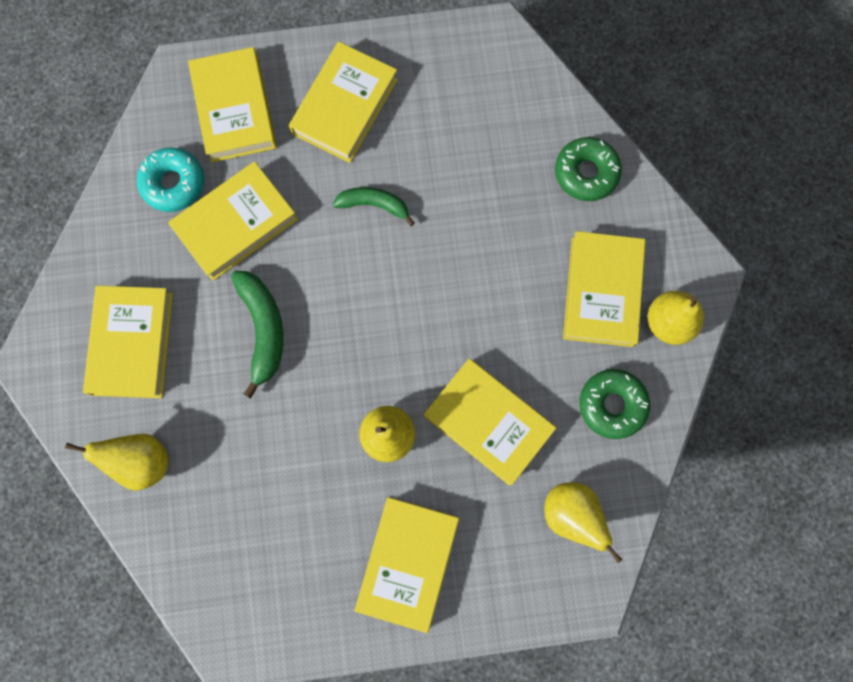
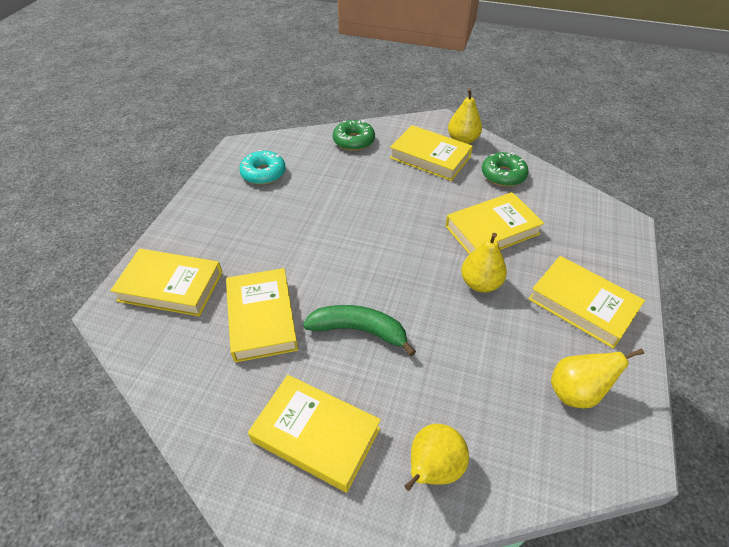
camera: 65 degrees left, 30 degrees down
(173, 183) = (196, 348): turquoise donut -> turquoise donut (263, 173)
(345, 106) = (224, 226): yellow book -> none
(374, 205) = (306, 235): green banana -> none
(571, 514) = (569, 213): yellow pear -> yellow pear (576, 392)

